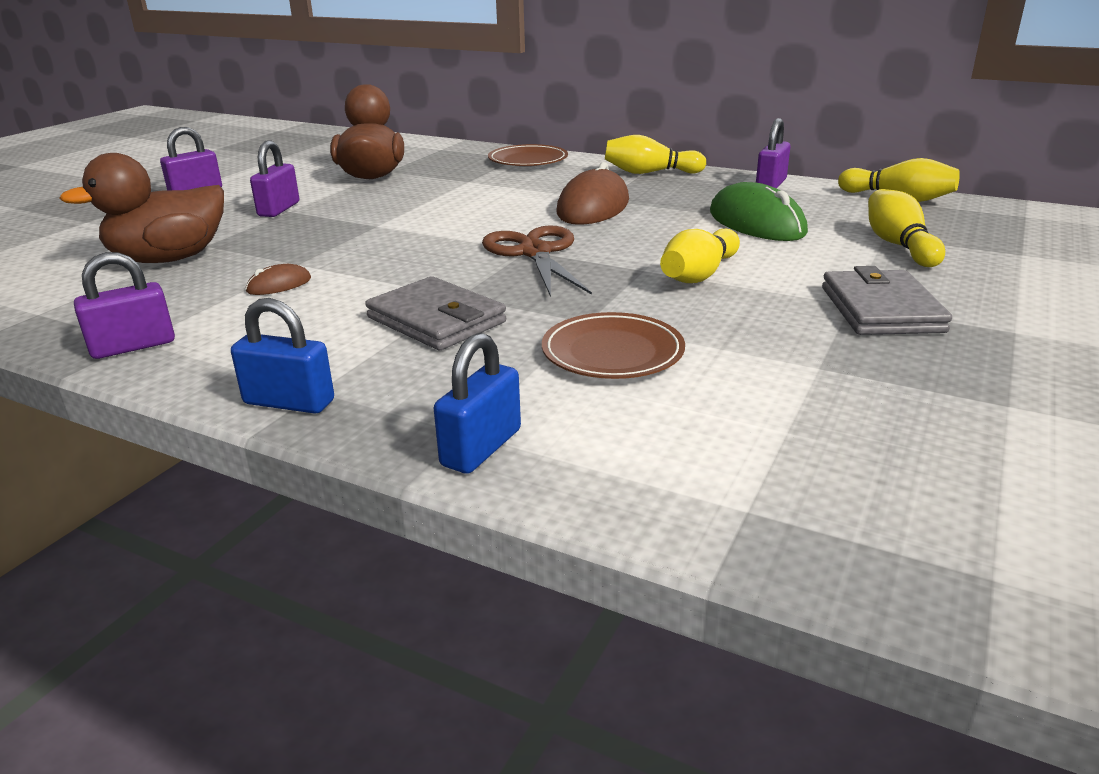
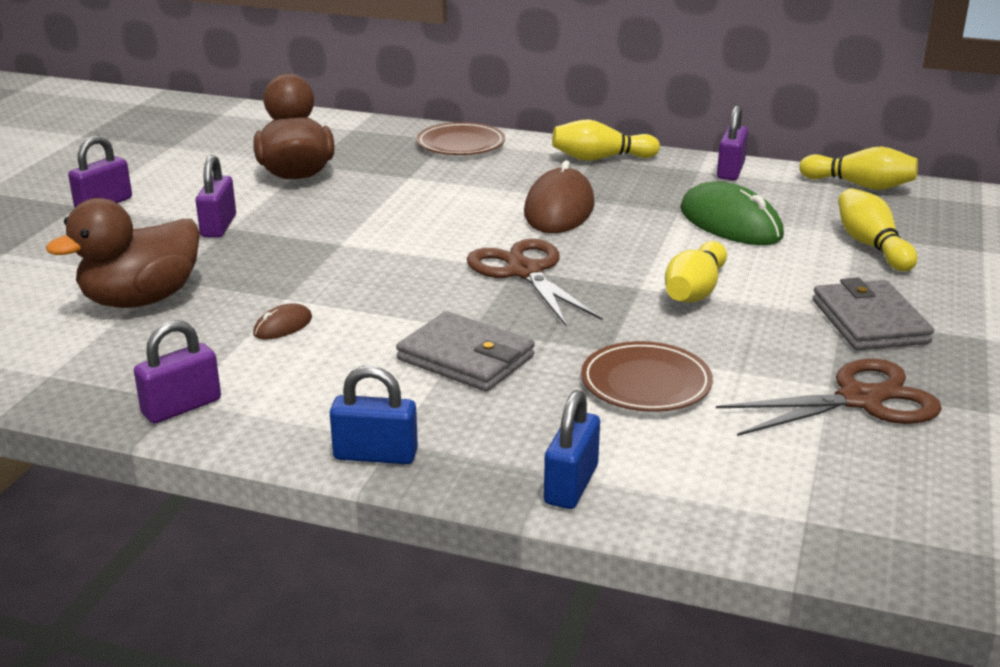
camera: 10 degrees left, 0 degrees up
(851, 383) = (860, 400): none -> brown scissors

